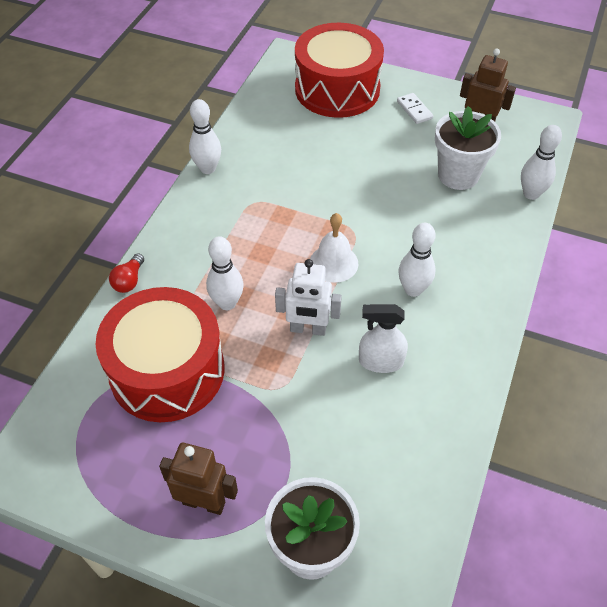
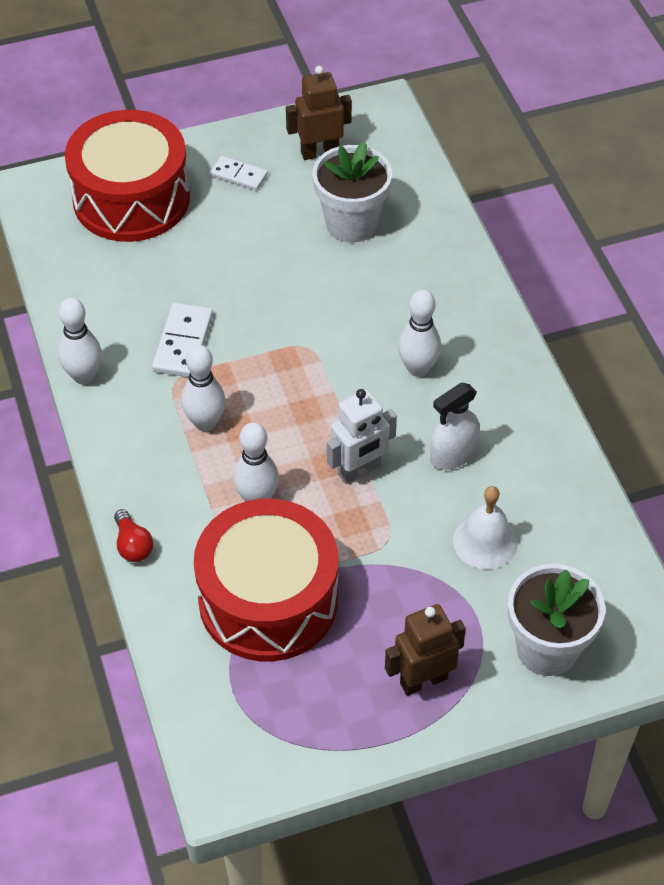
camera: 40 degrees left, 0 degrees up
(282, 184) = (183, 343): none -> white domino
(333, 263) = (319, 391): white bell -> white bell (485, 541)
(531, 194) = (437, 201): white bowling pin -> white bowling pin (205, 423)

